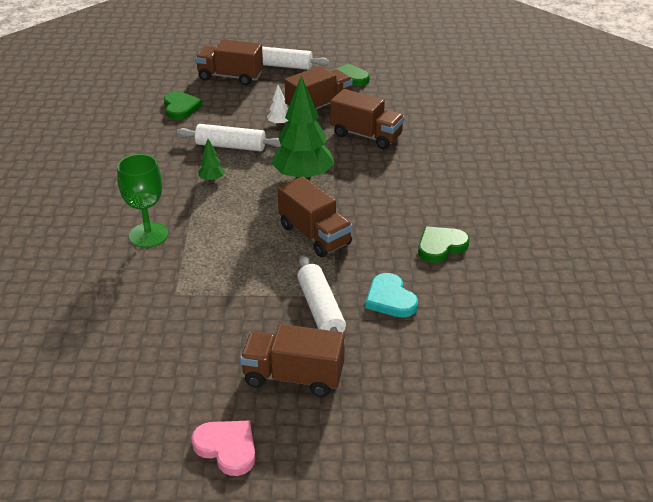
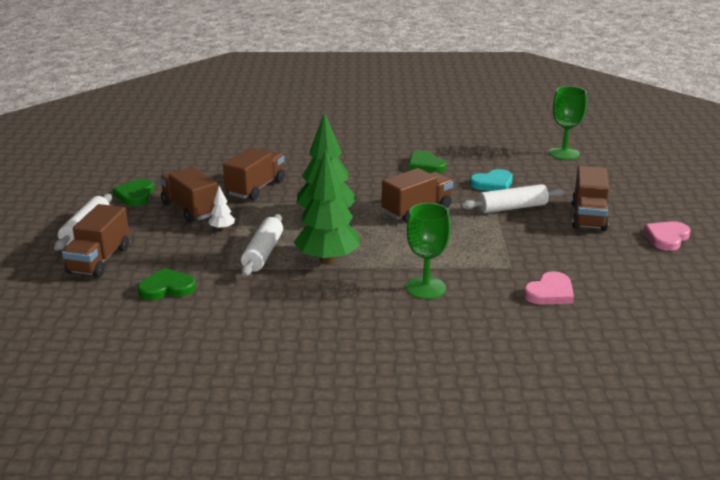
camera: 90 degrees left, 10 degrees down
(118, 317) = (550, 292): none -> pink heart
(212, 179) = (327, 260): green tree -> green tree, size x2.33
(507, 383) = (564, 153): none -> green goblet

